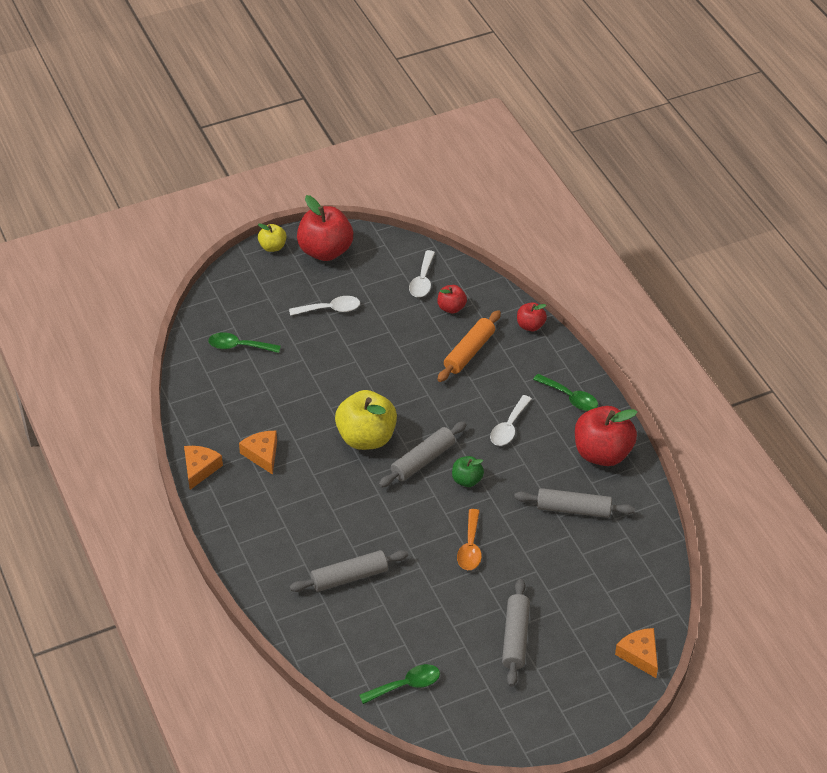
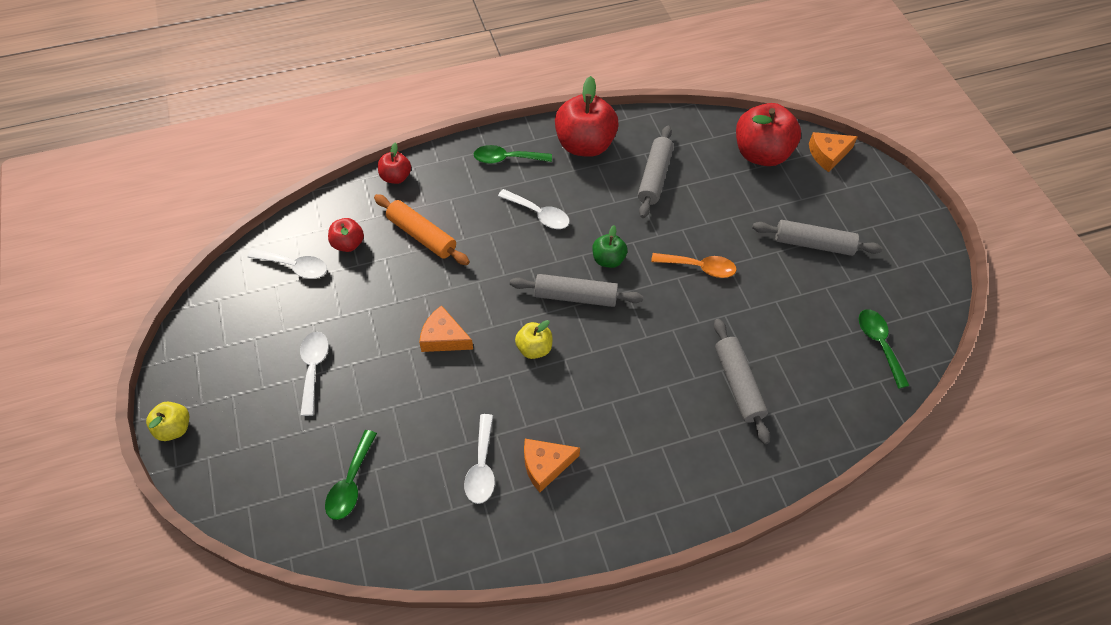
camera: 85 degrees left, 10 degrees up
(200, 469) = (560, 544): orange cheese -> orange cheese (443, 337)
(257, 417) = (481, 467): none -> white spoon
(325, 251) = (206, 365): red apple -> red apple (761, 154)
(366, 438) = (534, 348): yellow apple -> yellow apple, size x0.51
(423, 460) = (575, 296): grey rolling pin -> grey rolling pin turned 45 degrees counterclockwise
(570, 398) = (506, 159): green spoon -> green spoon turned 135 degrees counterclockwise

